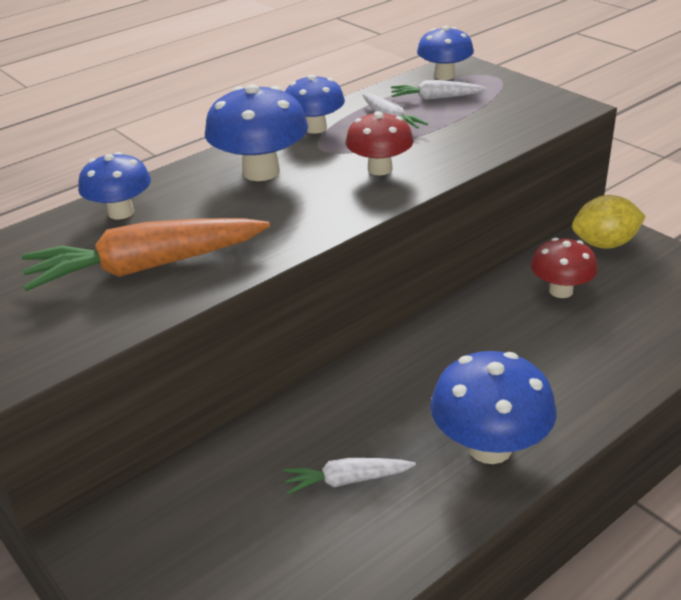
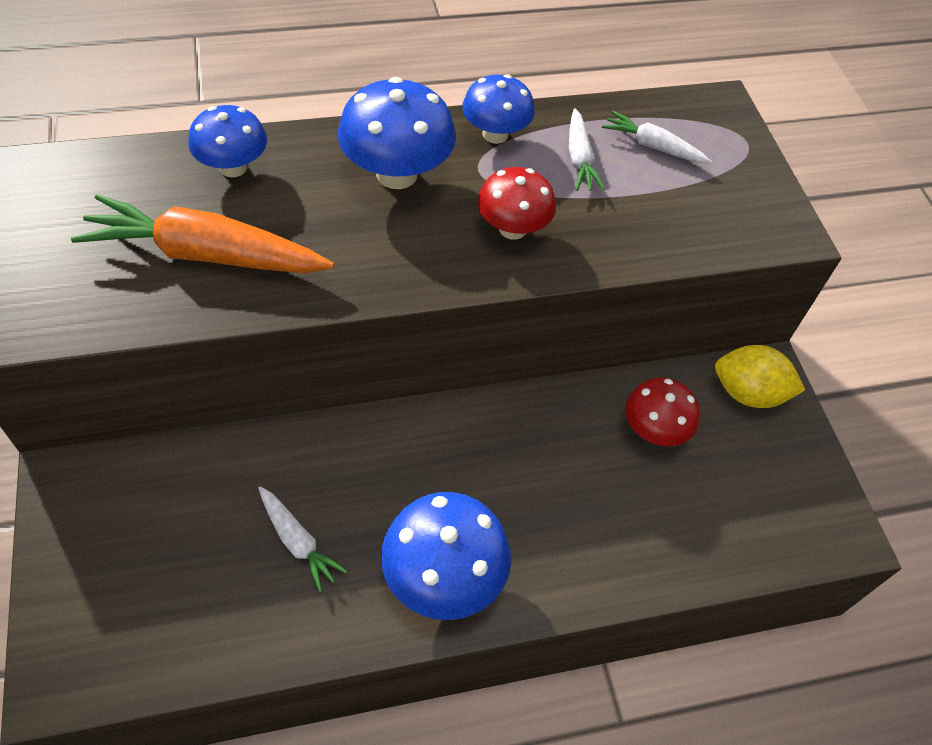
camera: 20 degrees right, 20 degrees up
(347, 480) = (297, 541): white carrot -> white carrot turned 150 degrees counterclockwise
(444, 76) = (691, 115): blue mushroom -> none

